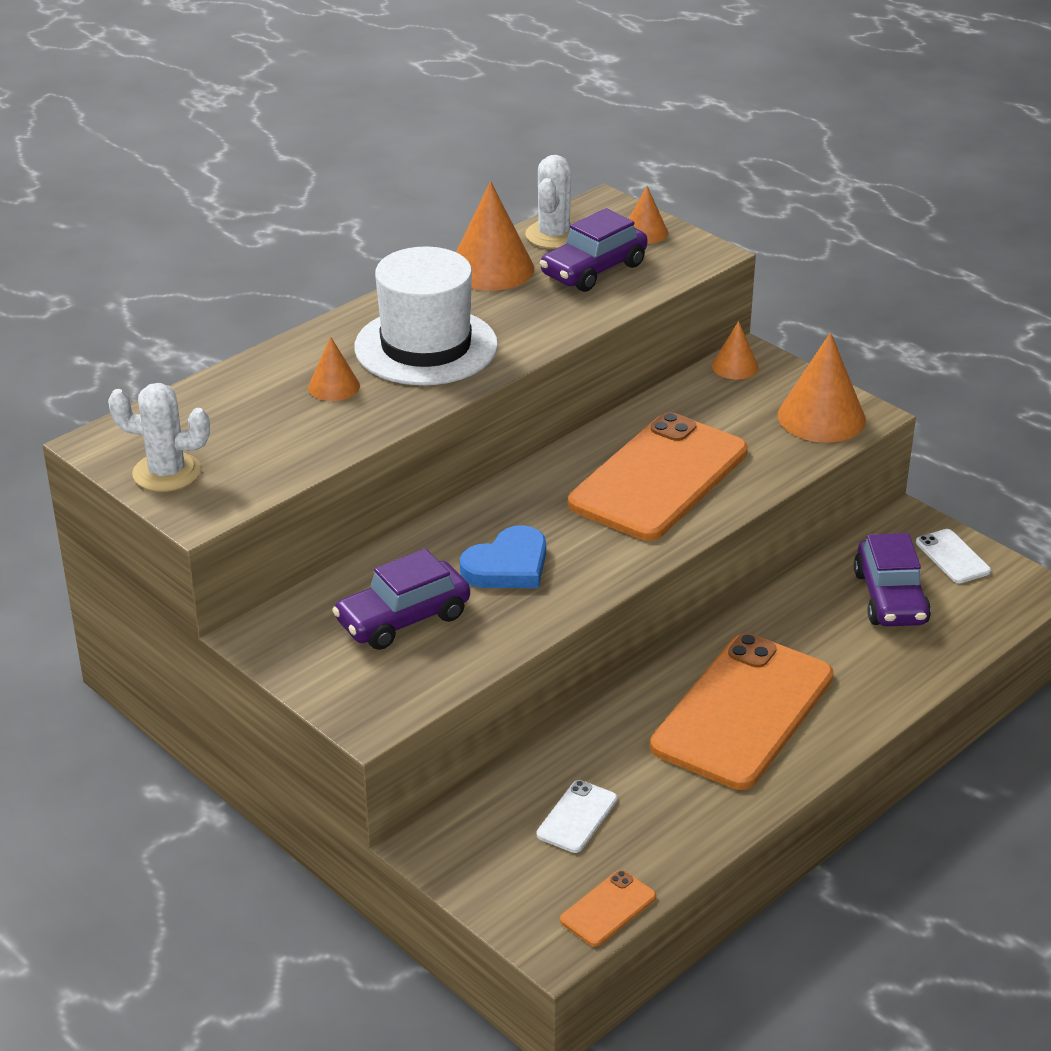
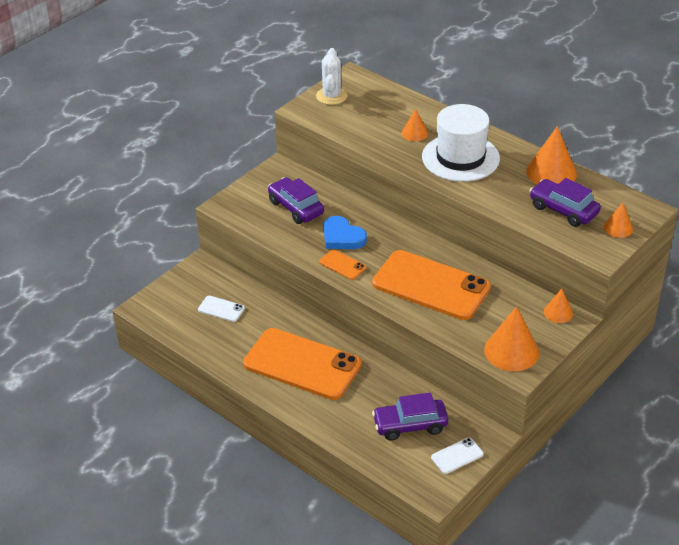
camera: 85 degrees right, 5 degrees up
(553, 235) = (599, 192): white cactus -> none
(608, 908) = (163, 322): orange phone -> orange phone (342, 265)

